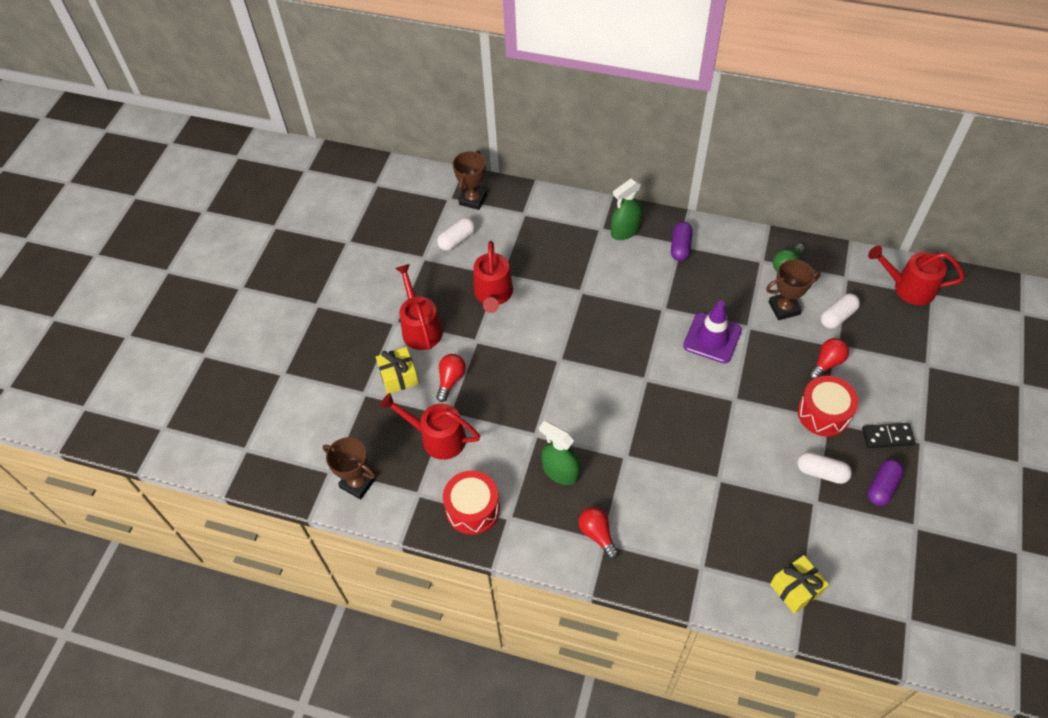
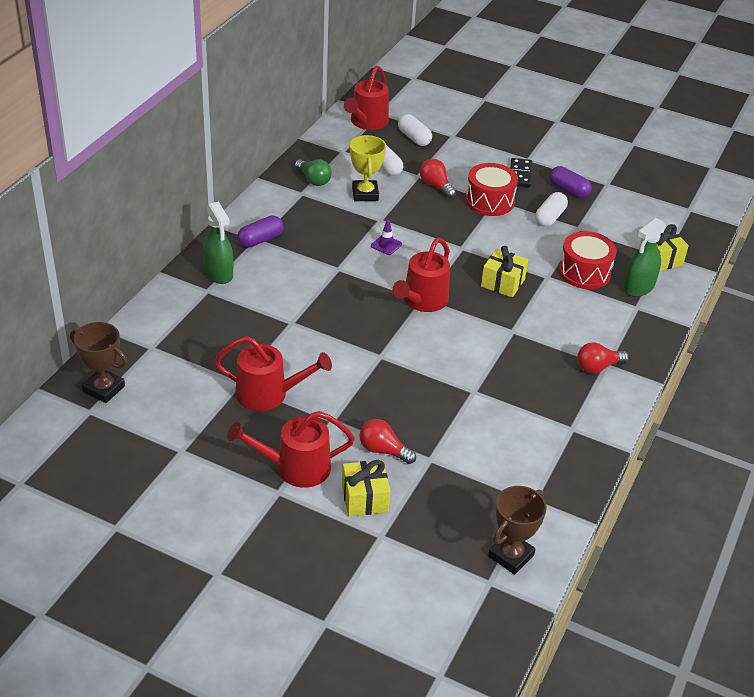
camera: 85 degrees left, 15 degrees down
(437, 438) = (461, 473): red watering can -> red watering can (422, 301)
(457, 240) = (166, 414): white capsule -> white capsule (414, 138)
(473, 509) = (558, 456): red drum -> red drum (584, 272)
(560, 471) = (522, 380): green spray bottle -> green spray bottle (638, 287)
(680, 247) = (260, 240): purple capsule -> purple capsule turned 60 degrees counterclockwise
(693, 440) = (502, 283): none -> yellow gift
(712, 338) = (386, 245): purple traffic cone -> purple traffic cone, size x0.48
(784, 308) = (365, 194): brown trophy -> yellow trophy

